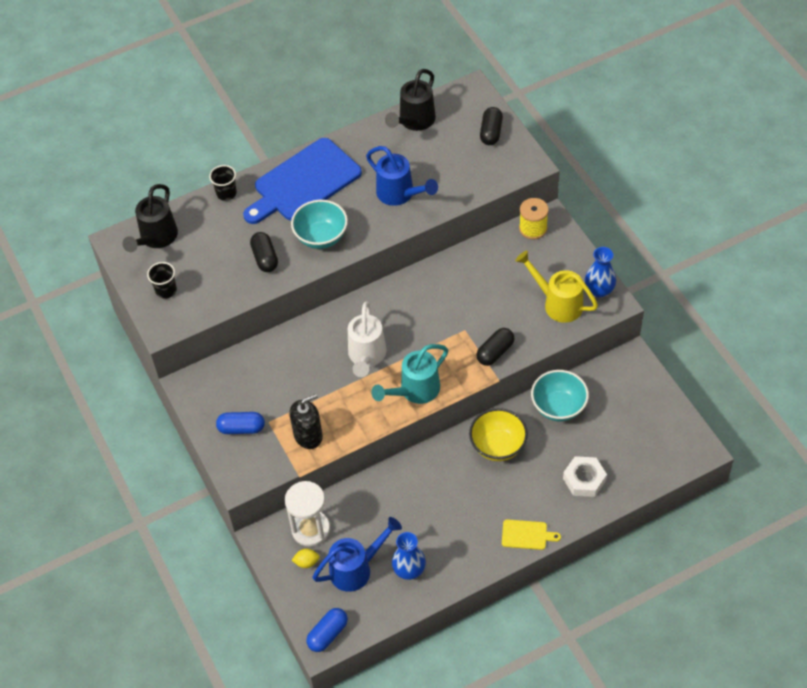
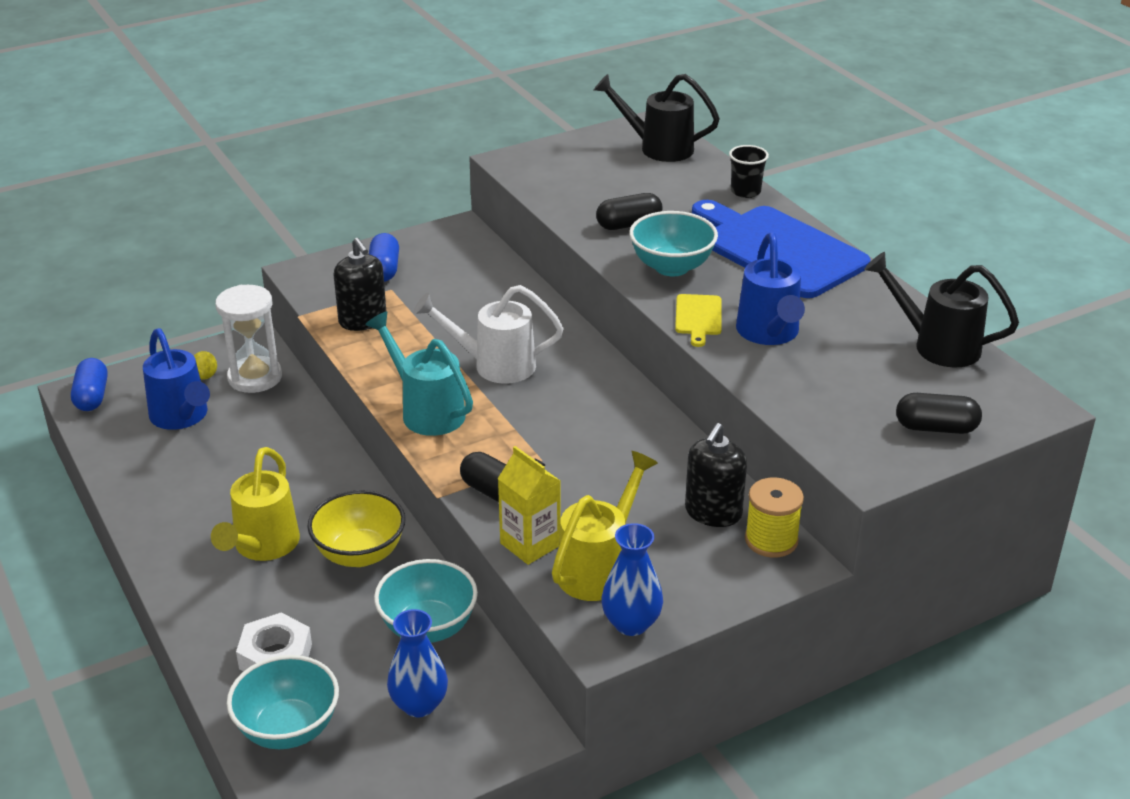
camera: 85 degrees right, 20 degrees down
(166, 290) = (570, 159): black cup -> none
(328, 634) = (92, 396): blue capsule -> blue capsule turned 45 degrees clockwise
(399, 194) = (769, 334): blue watering can -> blue watering can turned 45 degrees counterclockwise
(409, 570) = (164, 464): blue vase -> blue vase (419, 704)
(492, 499) = (263, 546): none -> yellow watering can
(511, 252) = (713, 512): none -> black soap dispenser
(526, 535) = (187, 584): yellow cutting board -> yellow cutting board (698, 317)
(539, 334) = (530, 544): none -> yellow carton
(637, 466) = (288, 729): none -> turquoise bowl

